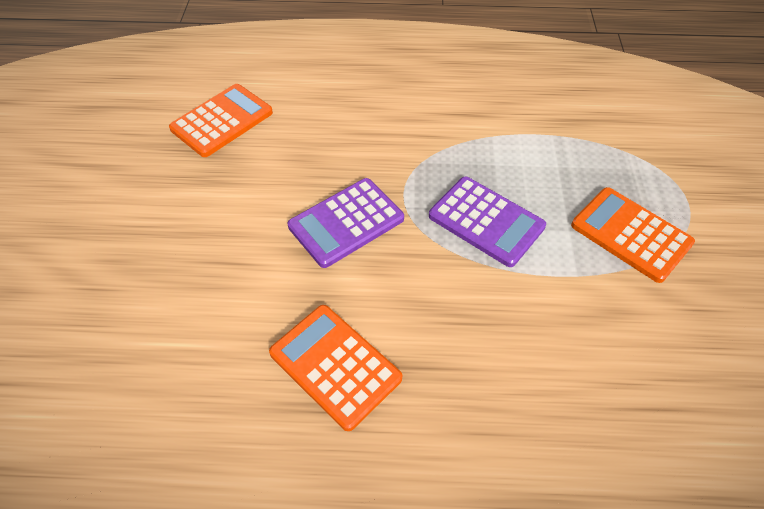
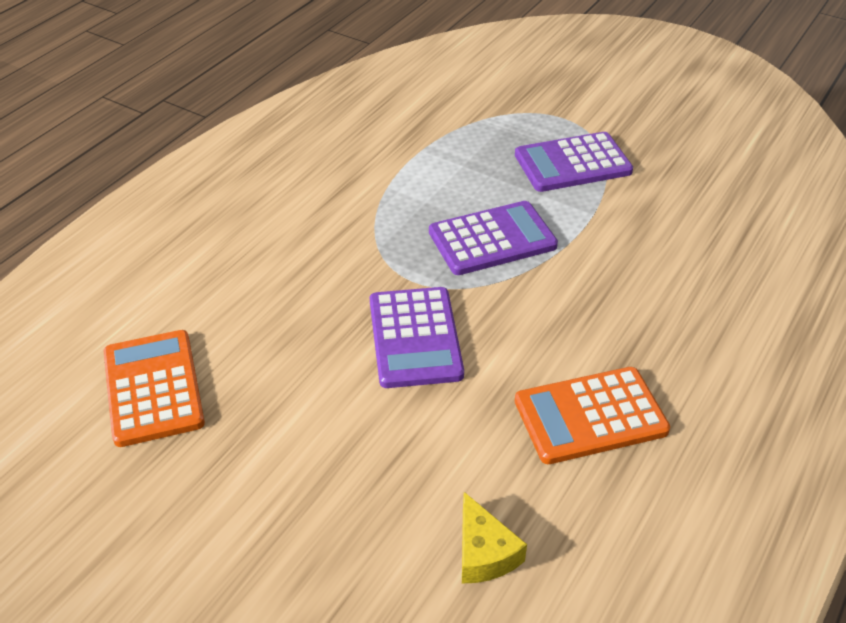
camera: 60 degrees left, 10 degrees down
(171, 349) = (484, 552): none -> yellow cheese
(631, 234) = (572, 163): orange calculator -> purple calculator

